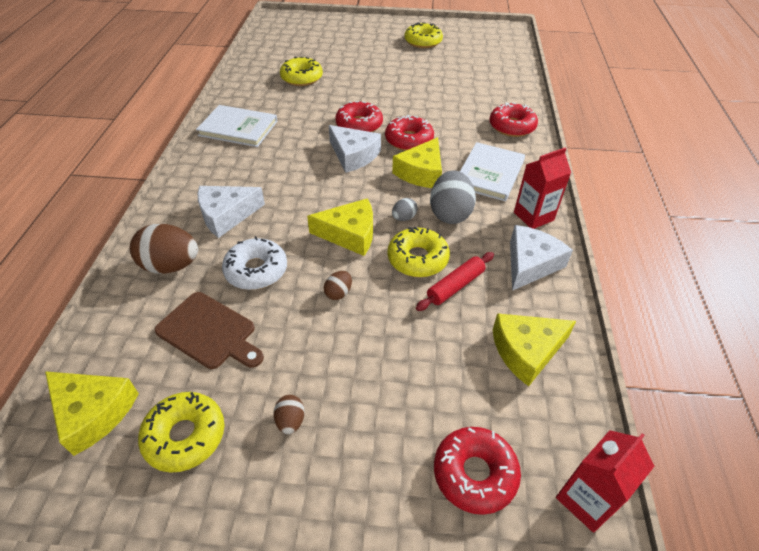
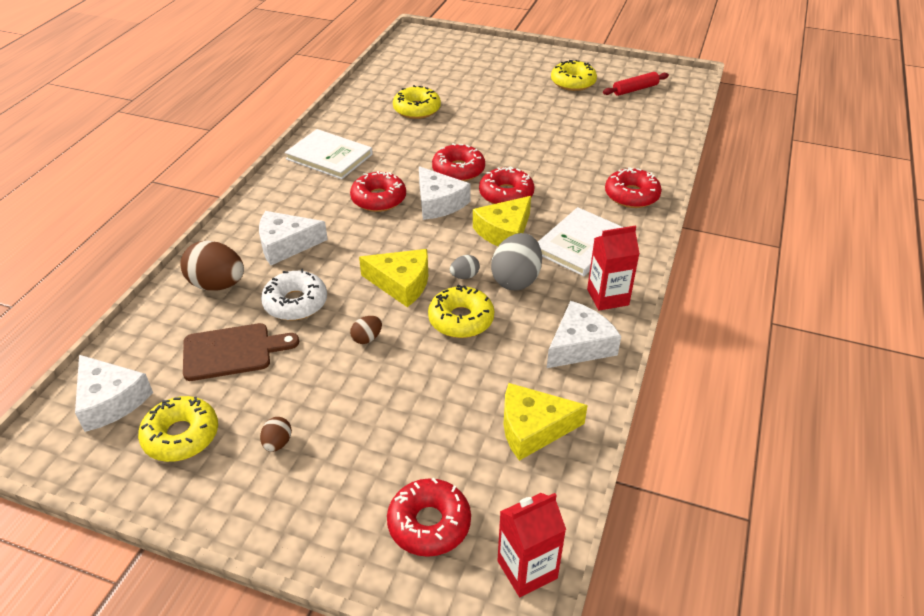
camera: 15 degrees right, 5 degrees down
(93, 412) = (110, 400): yellow cheese -> white cheese
(209, 332) = (232, 351): brown cutting board -> brown cutting board turned 60 degrees counterclockwise
(298, 160) = (378, 199): none -> red donut
(455, 286) = (488, 353): red rolling pin -> red rolling pin (635, 89)

